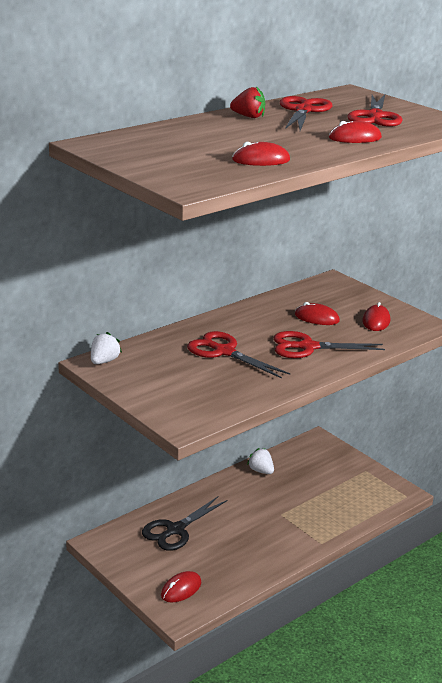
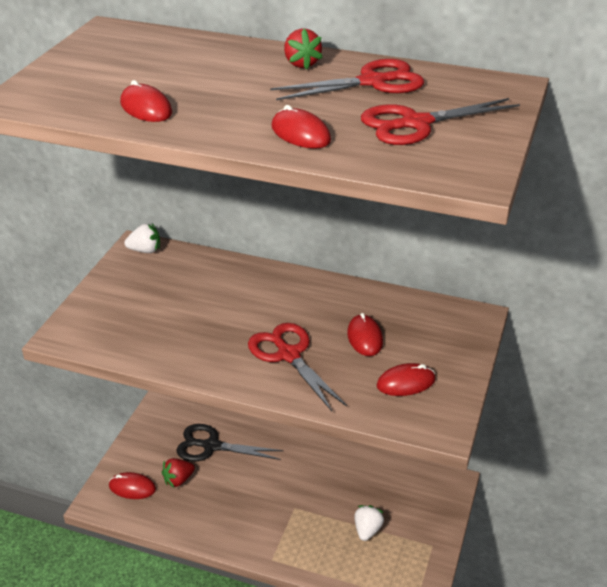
camera: 60 degrees right, 10 degrees up
(197, 561) = (178, 480): none -> red strawberry
(224, 352) = (225, 306): red scissors -> none
(261, 471) = (353, 463): white strawberry -> white strawberry (367, 530)

